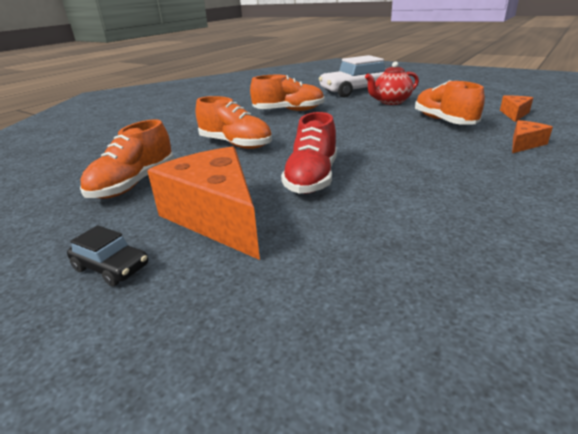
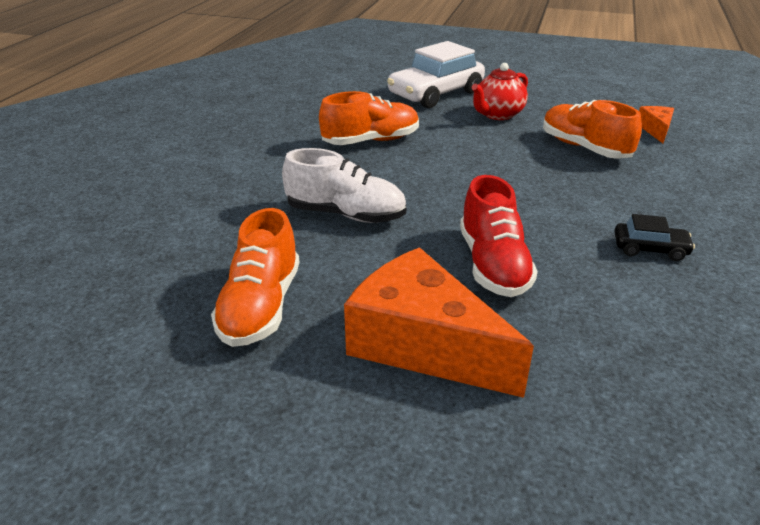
camera: 20 degrees left, 5 degrees up
(111, 267) = (357, 444): black car -> black car (650, 249)
(235, 144) = (345, 214): orange shoe -> white shoe
(524, 144) = (692, 181): orange cheese -> none

